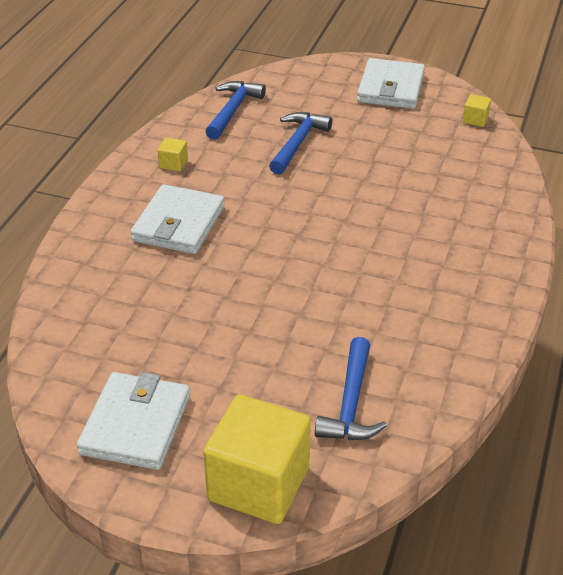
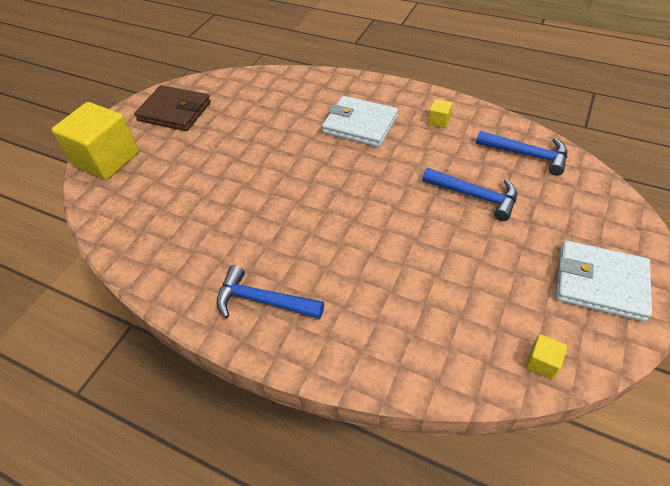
camera: 100 degrees right, 10 degrees up
(136, 425) = (175, 111): white wallet -> brown wallet
(351, 403) = (148, 205): blue hammer -> blue hammer (263, 301)

